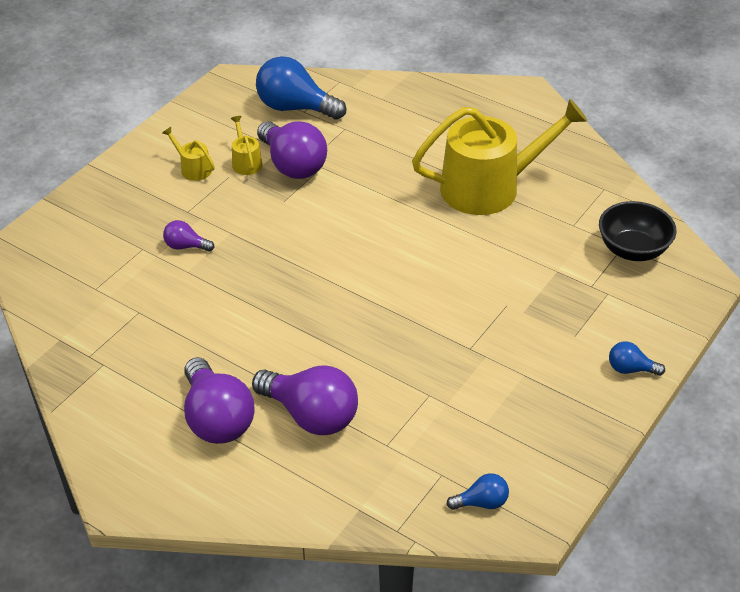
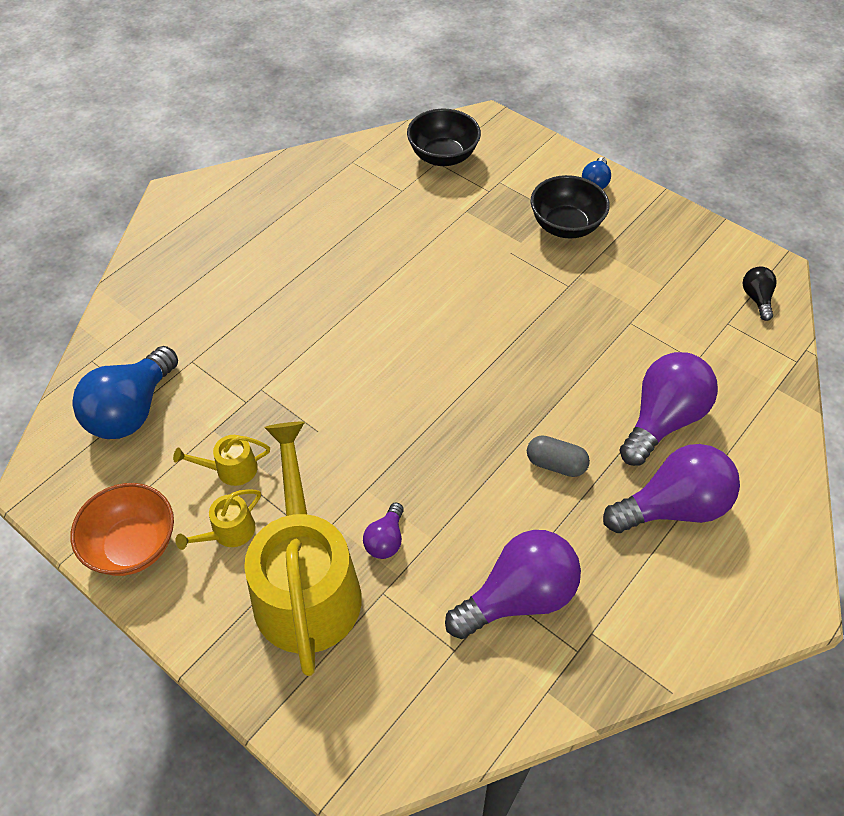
camera: 85 degrees left, 10 degrees up
(183, 128) = (133, 545): none -> orange bowl
(258, 341) = (556, 464): none -> grey capsule
(293, 165) = (250, 418): purple light bulb -> purple light bulb (518, 597)
(482, 502) = (756, 298): blue light bulb -> black light bulb
(489, 187) = (332, 244): yellow watering can -> yellow watering can (305, 585)
(554, 345) = (565, 226): none -> black bowl

